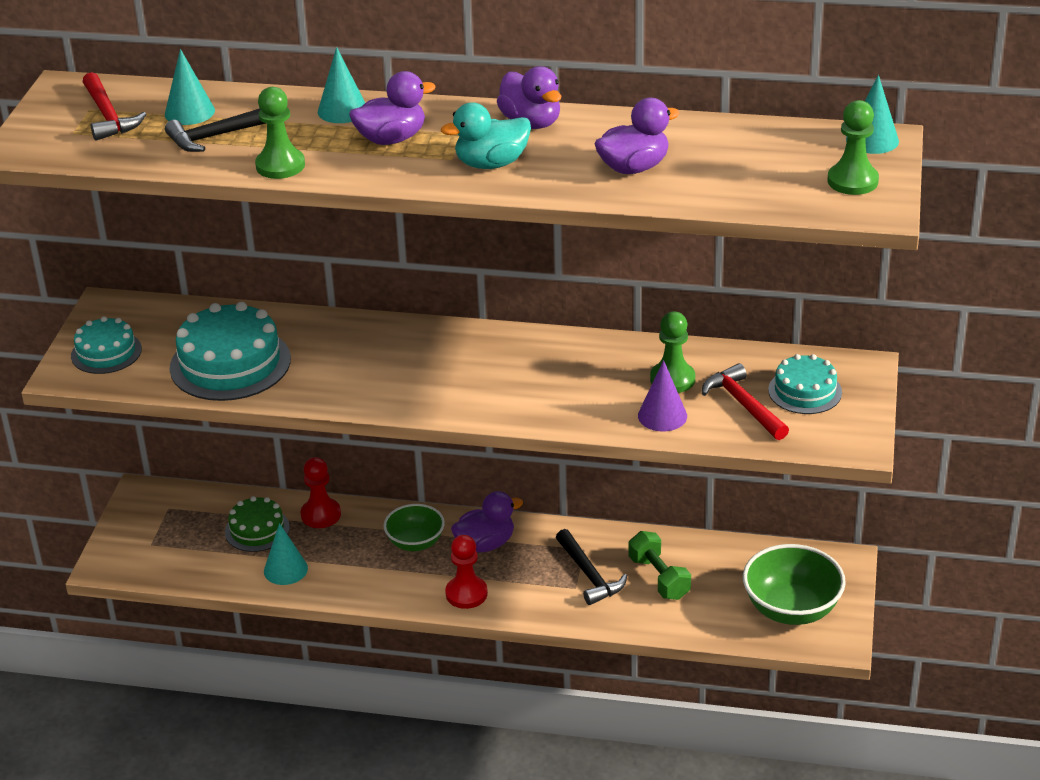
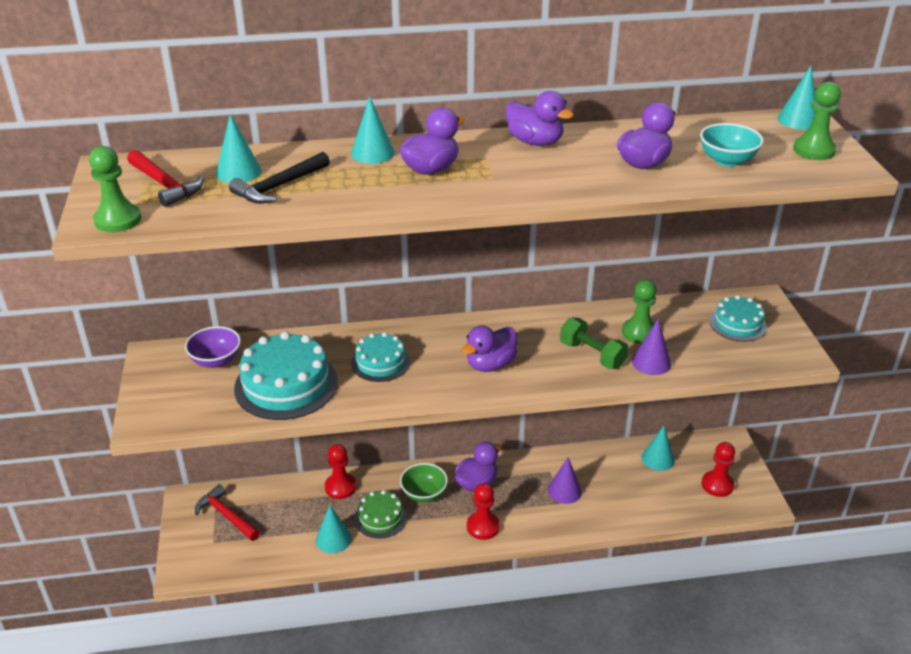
camera: 20 degrees left, 0 degrees up
(106, 352) = (172, 395): turquoise cake -> turquoise cake (380, 362)
(169, 324) = (216, 361): none -> purple bowl
(257, 530) = (295, 510): green cake -> green cake (380, 518)
(280, 165) = (350, 204): green pawn -> green pawn (118, 220)
(469, 383) = (490, 364): none -> purple duck
(491, 164) = (529, 177): turquoise duck -> none
(589, 575) = (564, 491): black hammer -> purple cone
(659, 578) = (614, 482): green dumbbell -> green dumbbell (592, 355)
(732, 563) = (658, 459): none -> turquoise cone
(735, 178) = (727, 160): none -> turquoise bowl
(743, 405) = (703, 342): red hammer -> red hammer (226, 515)
(791, 609) = (717, 485): green bowl -> red pawn

